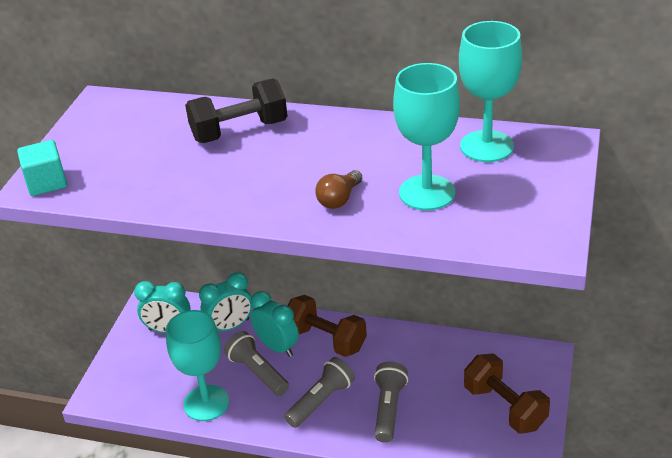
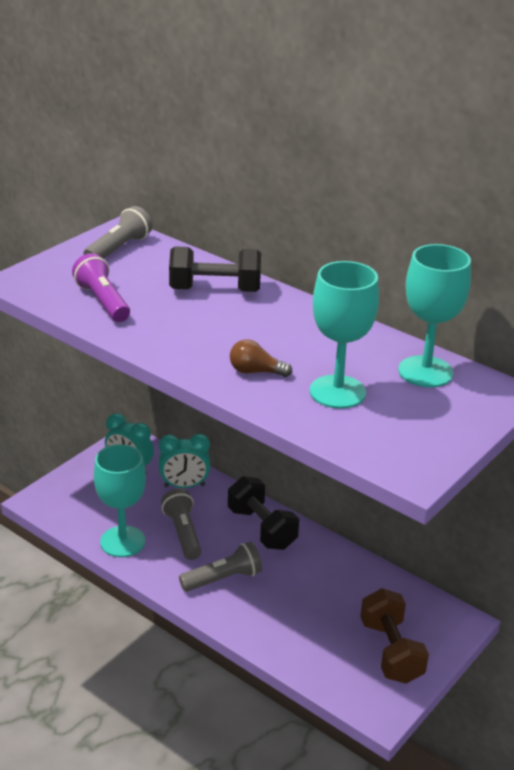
camera: 20 degrees right, 5 degrees down
(46, 182) = (29, 281): turquoise cube -> none
(139, 179) = (102, 301): none -> purple flashlight
(277, 347) = (214, 518): turquoise clock -> none
(326, 340) = (262, 528): brown dumbbell -> black dumbbell
(339, 199) = (255, 371): brown light bulb -> brown light bulb turned 45 degrees clockwise
(388, 409) = (280, 609): grey flashlight -> grey flashlight (119, 249)

